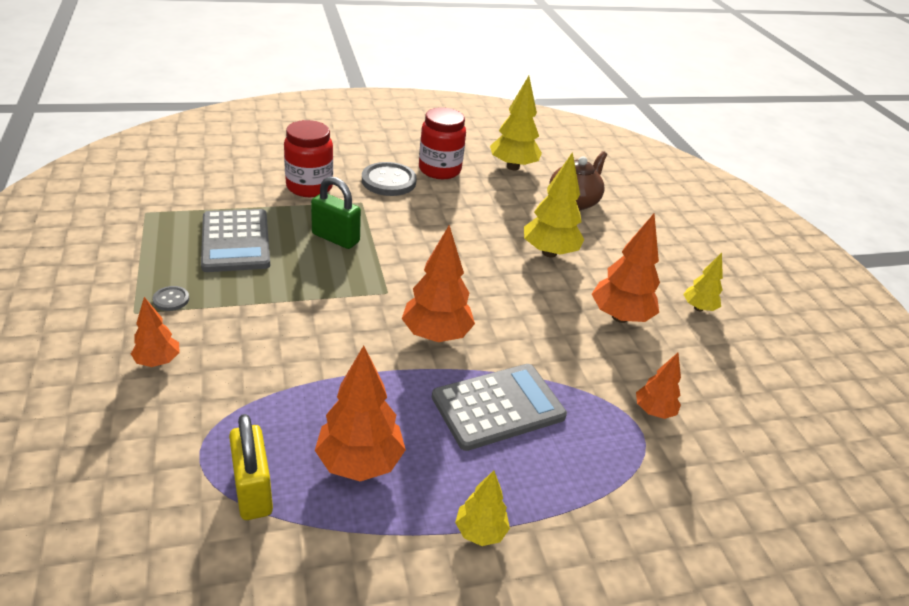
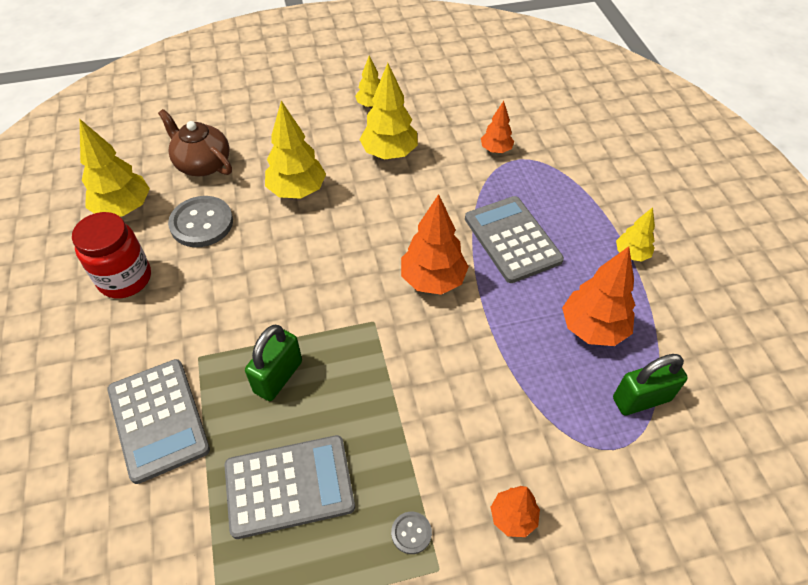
camera: 85 degrees left, 15 degrees up
(253, 491) = (641, 399): yellow padlock -> green padlock
(309, 187) = (158, 419): red jar -> grey calculator
(388, 181) = (149, 331): grey button -> grey button (201, 223)
(620, 317) = (389, 153): orange tree -> yellow tree

